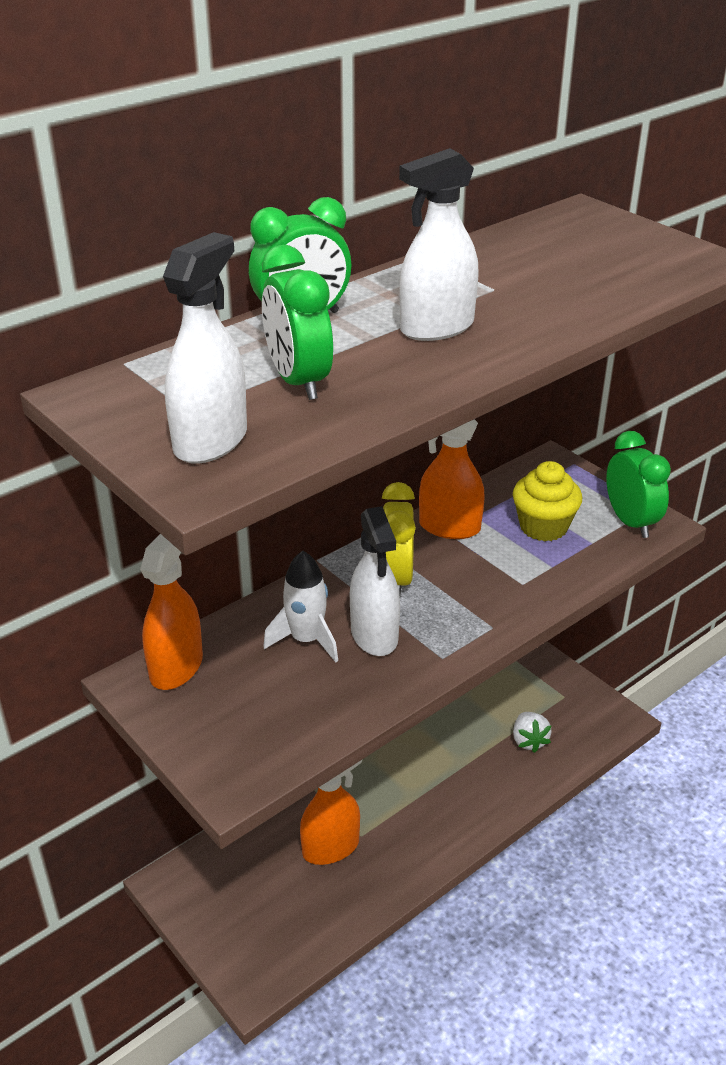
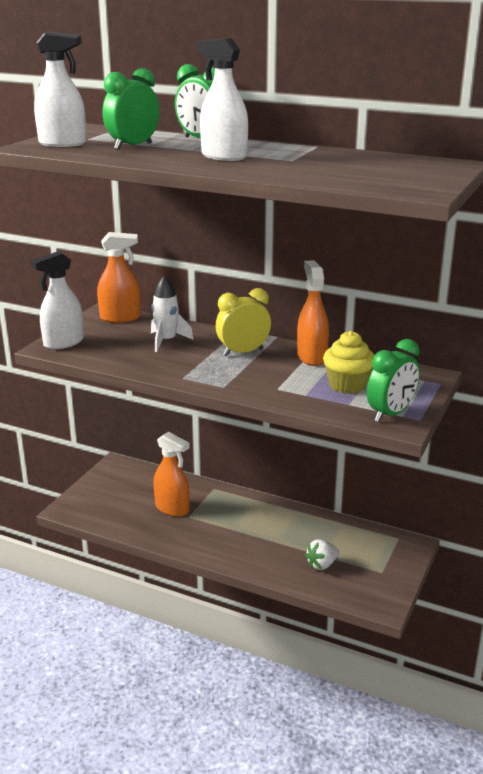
camera: 65 degrees right, 10 degrees down
(374, 635) = (186, 356): white spray bottle -> white spray bottle (63, 343)

